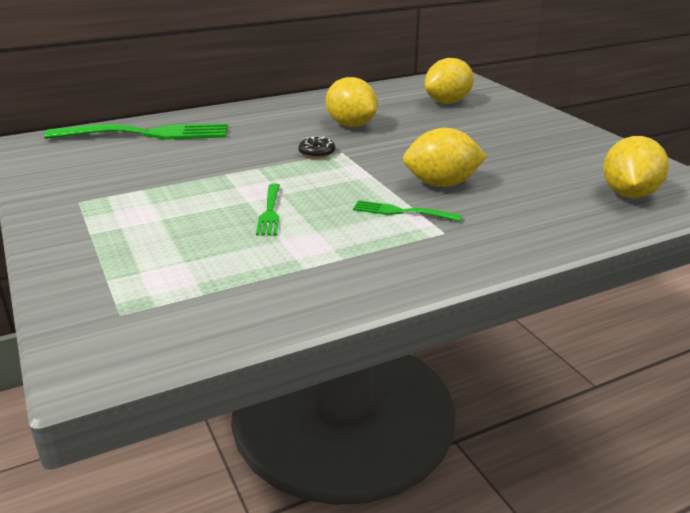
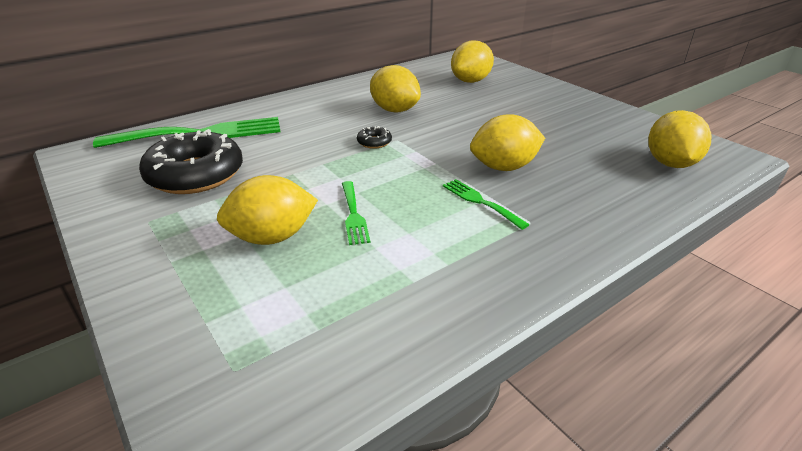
camera: 10 degrees left, 5 degrees up
(132, 168) = (195, 175): none -> black donut
(186, 223) = (272, 237): none -> yellow lemon
(401, 212) = (480, 202): green fork -> green fork turned 45 degrees clockwise

